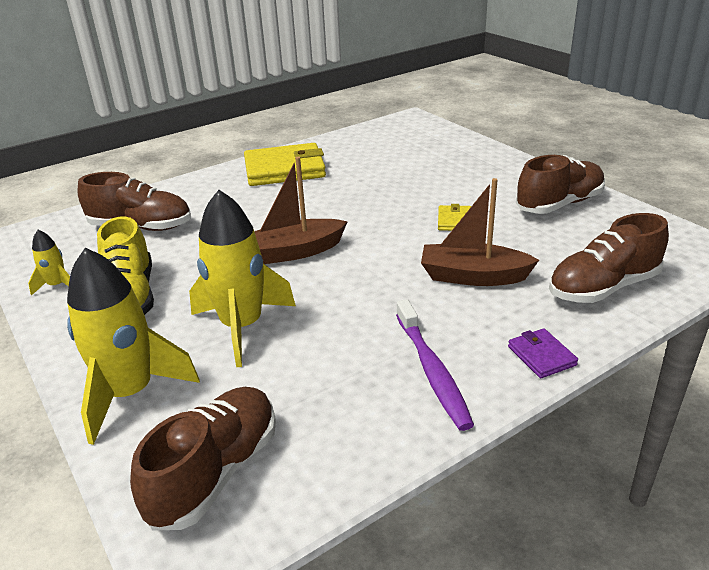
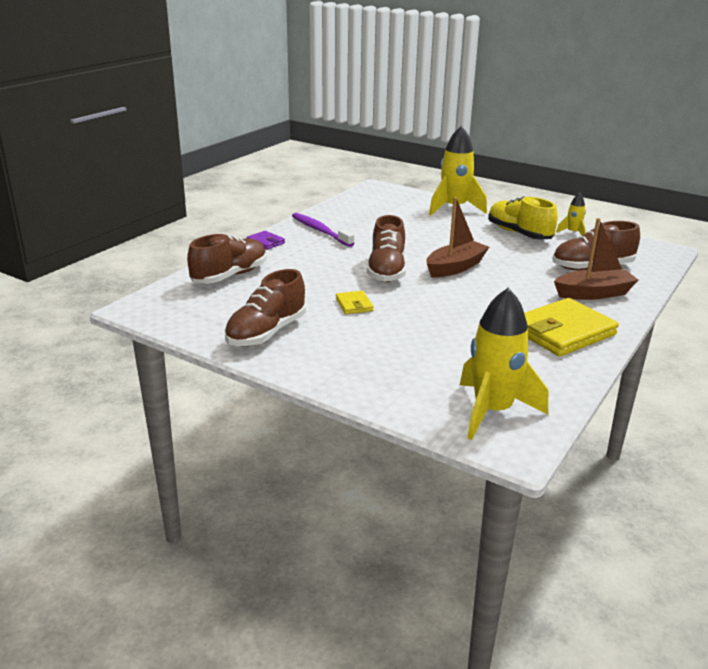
camera: 155 degrees right, 5 degrees down
(215, 472) = (388, 198): brown shoe -> brown shoe (386, 271)
(242, 327) = (436, 232): yellow rocket -> yellow rocket (492, 411)
(473, 276) = (319, 270): brown boat -> brown boat (594, 293)

